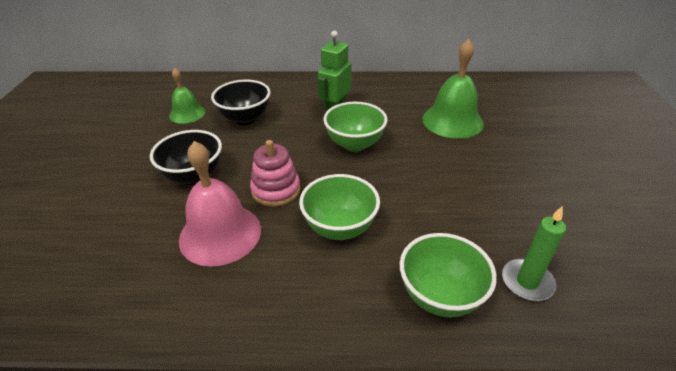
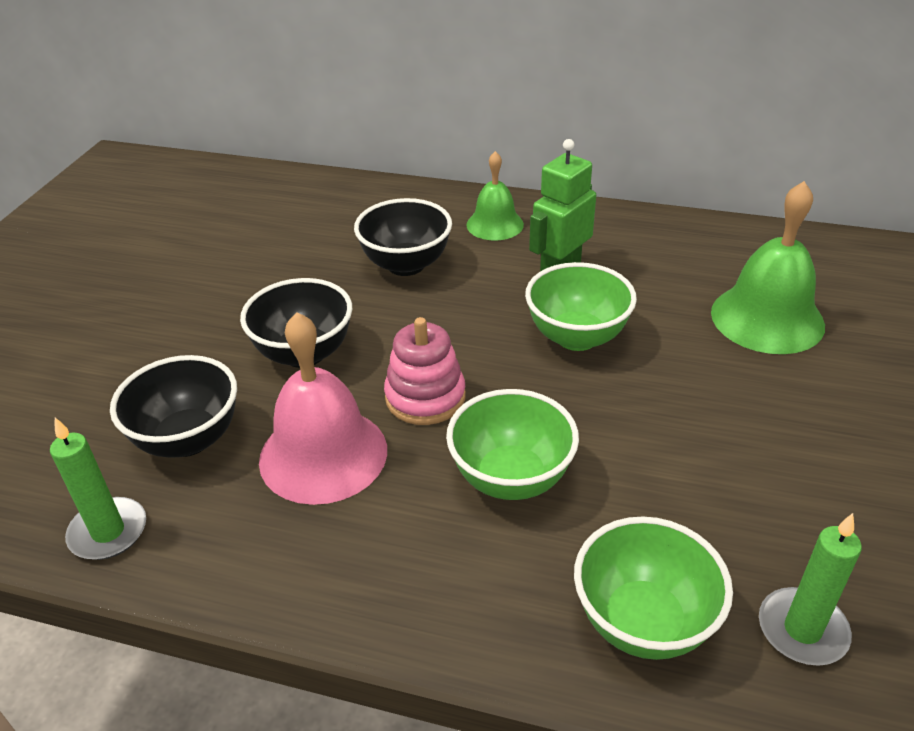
camera: 15 degrees right, 0 degrees up
(81, 310) = (108, 532): none -> green candle
(127, 240) = (188, 439): none -> black bowl
(187, 113) = (316, 243): green bell -> green bell (495, 224)

